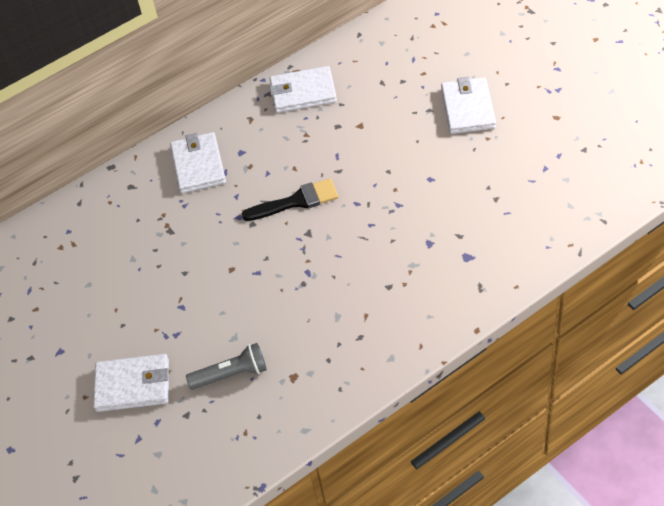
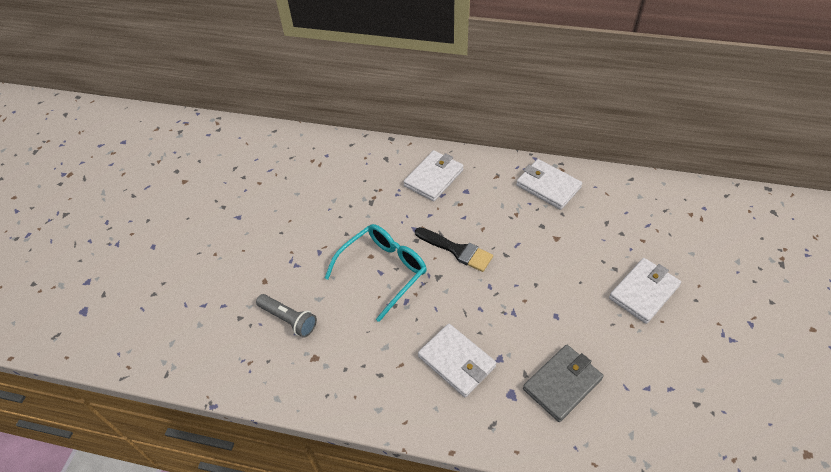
camera: 45 degrees right, 0 degrees up
(133, 385) = (241, 272): white wallet -> white wallet (457, 361)
(258, 269) = (383, 271): none -> turquoise glasses
(491, 217) = (562, 384): none -> grey wallet

